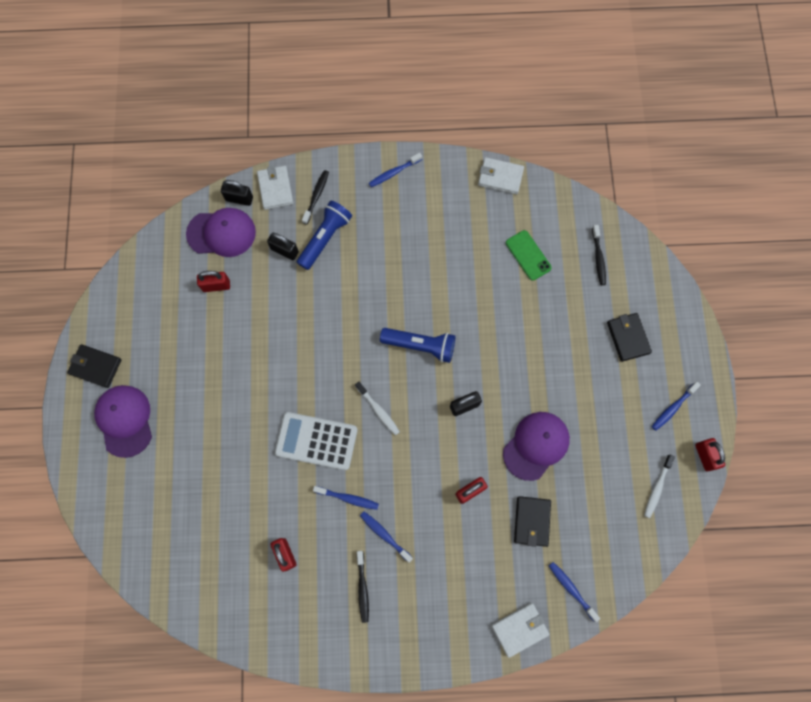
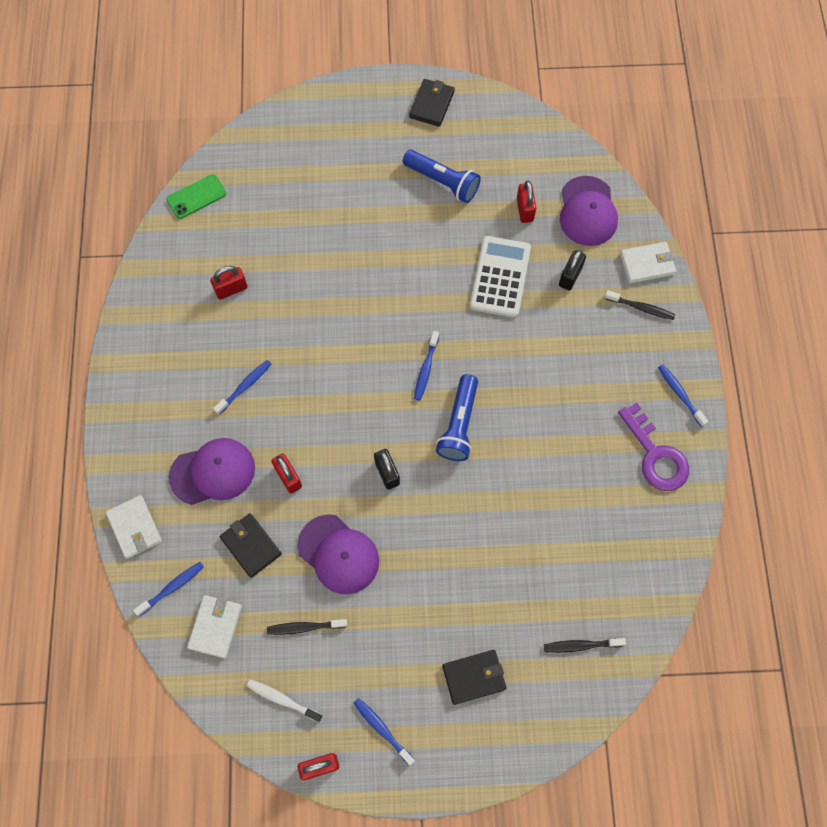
camera: 90 degrees right, 5 degrees down
(124, 420) = (374, 135): purple cap -> purple cap (213, 472)
(239, 199) = (631, 227): black padlock -> none
(316, 441) = (349, 316): white calculator -> white calculator (500, 277)
(325, 238) = (588, 318): blue flashlight -> blue flashlight (442, 182)
(348, 498) = (286, 349): blue toothbrush -> blue toothbrush (426, 369)
(362, 588) = (191, 365): black toothbrush -> black toothbrush (304, 627)
(378, 410) = (382, 379): white toothbrush -> none
(445, 194) = (655, 455): none -> purple key
(500, 177) = (685, 523): white wallet -> white wallet (215, 626)
(528, 255) = (580, 554): green phone -> green phone (196, 196)
(532, 521) = (251, 546): black wallet -> black wallet turned 45 degrees clockwise

